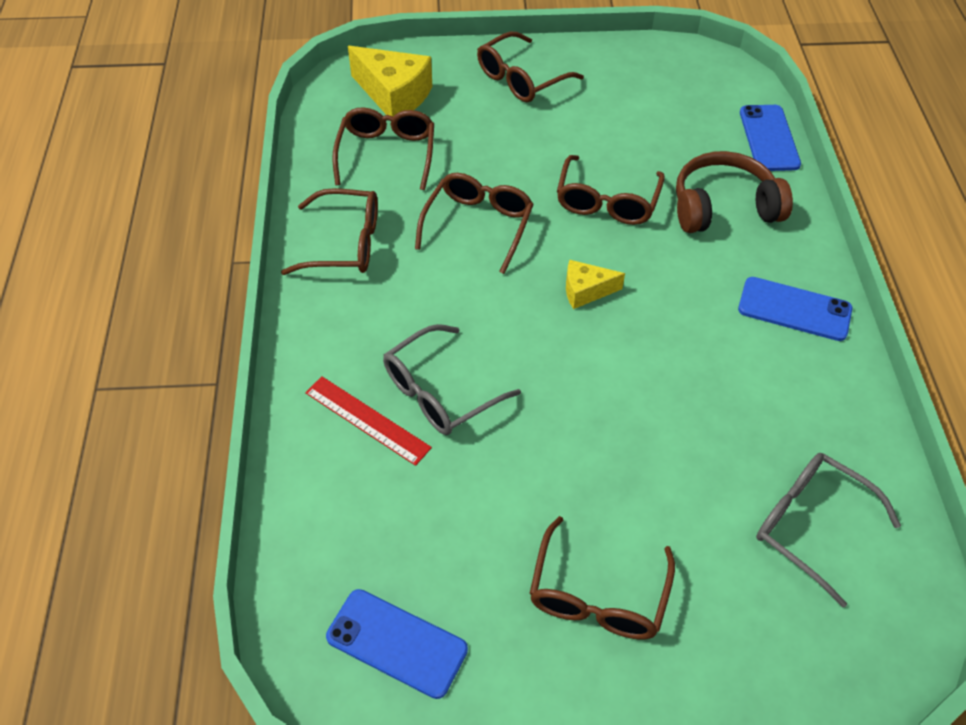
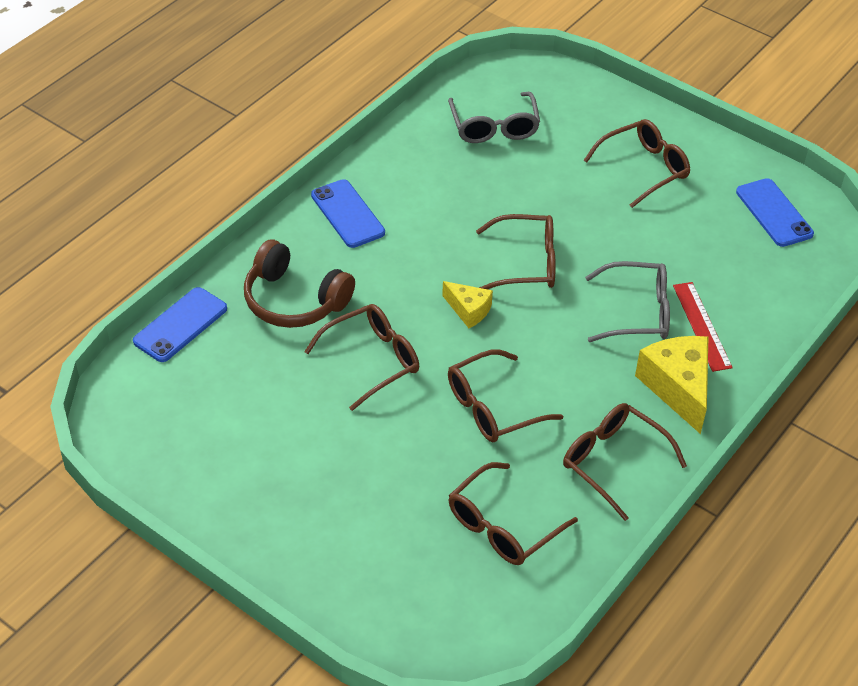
camera: 140 degrees left, 5 degrees down
(394, 95) = (434, 590): yellow cheese -> yellow cheese (678, 387)
(521, 79) = (298, 524): brown glasses -> brown glasses (526, 263)

